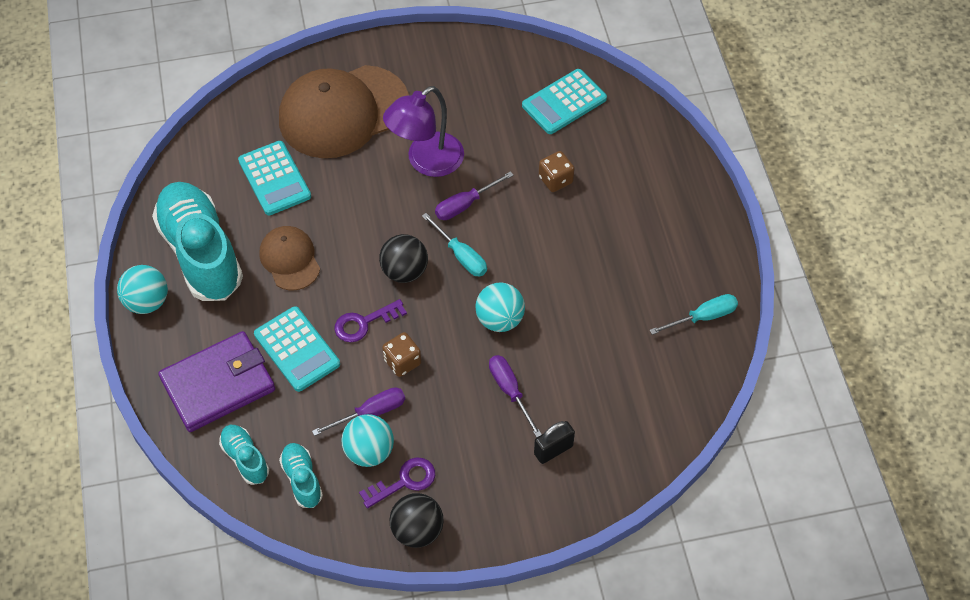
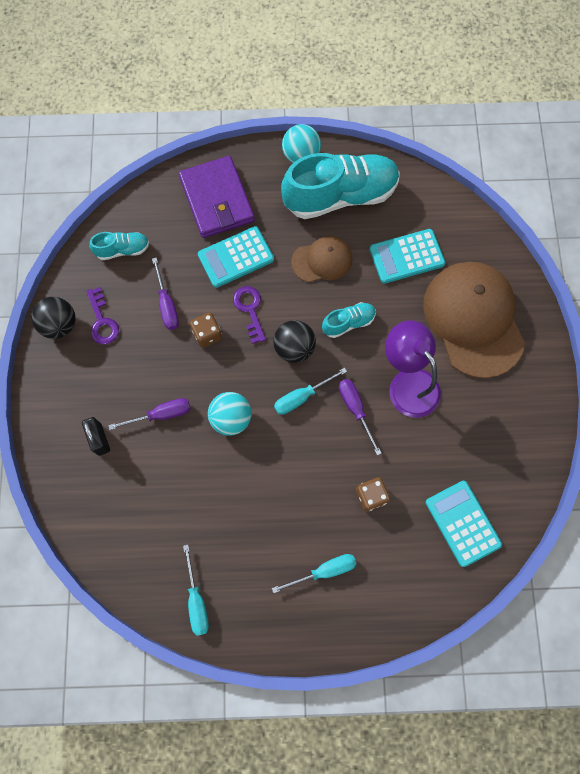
camera: 100 degrees right, 15 degrees up
(245, 458) = (150, 213): turquoise shoe -> turquoise shoe (348, 323)
(369, 451) = (134, 299): turquoise ball -> none
(641, 210) = (324, 571): none -> turquoise screwdriver

